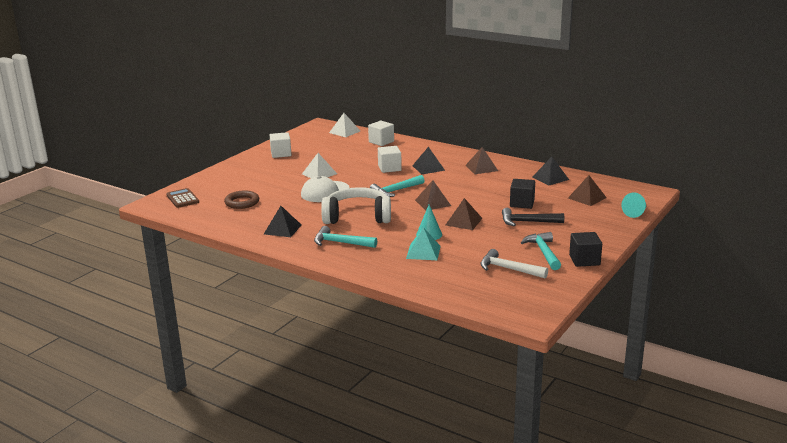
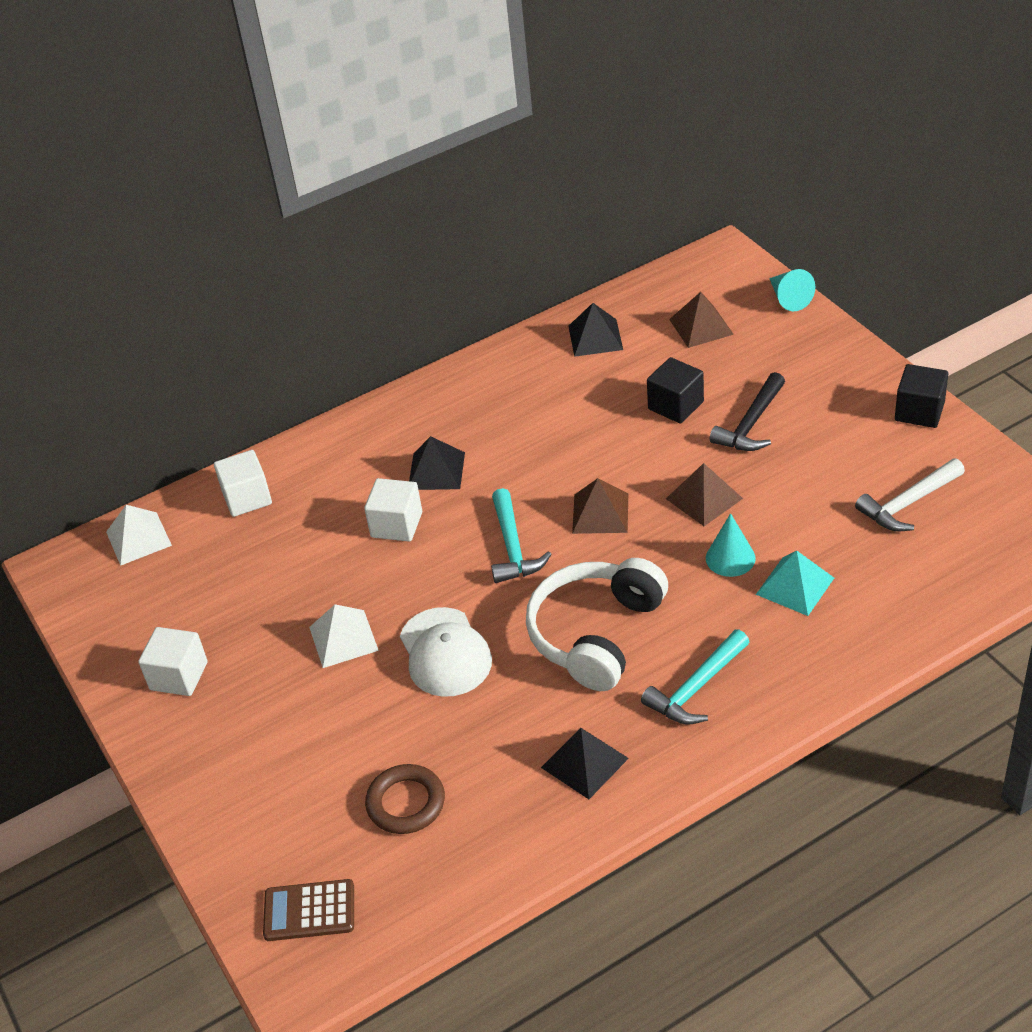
camera: 60 degrees left, 20 degrees up
(481, 168) = (489, 402): brown pyramid -> none
(543, 252) = (870, 445): turquoise hammer -> none

